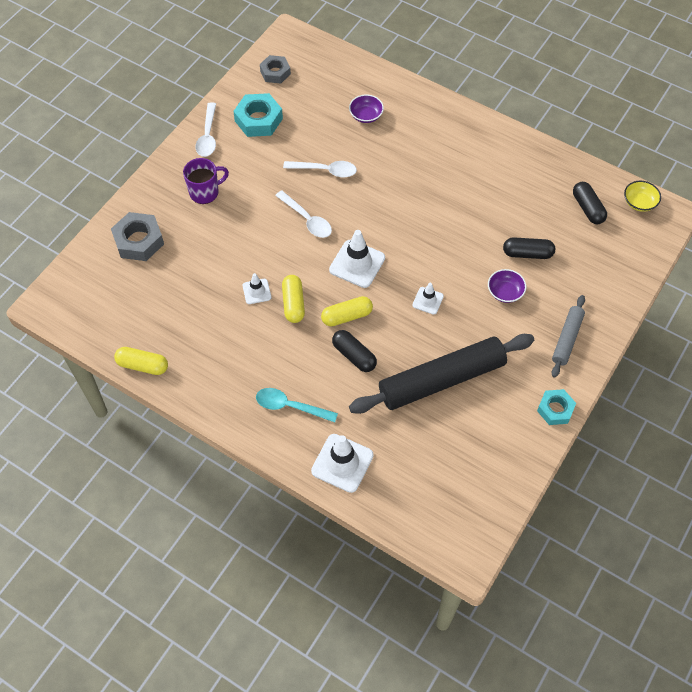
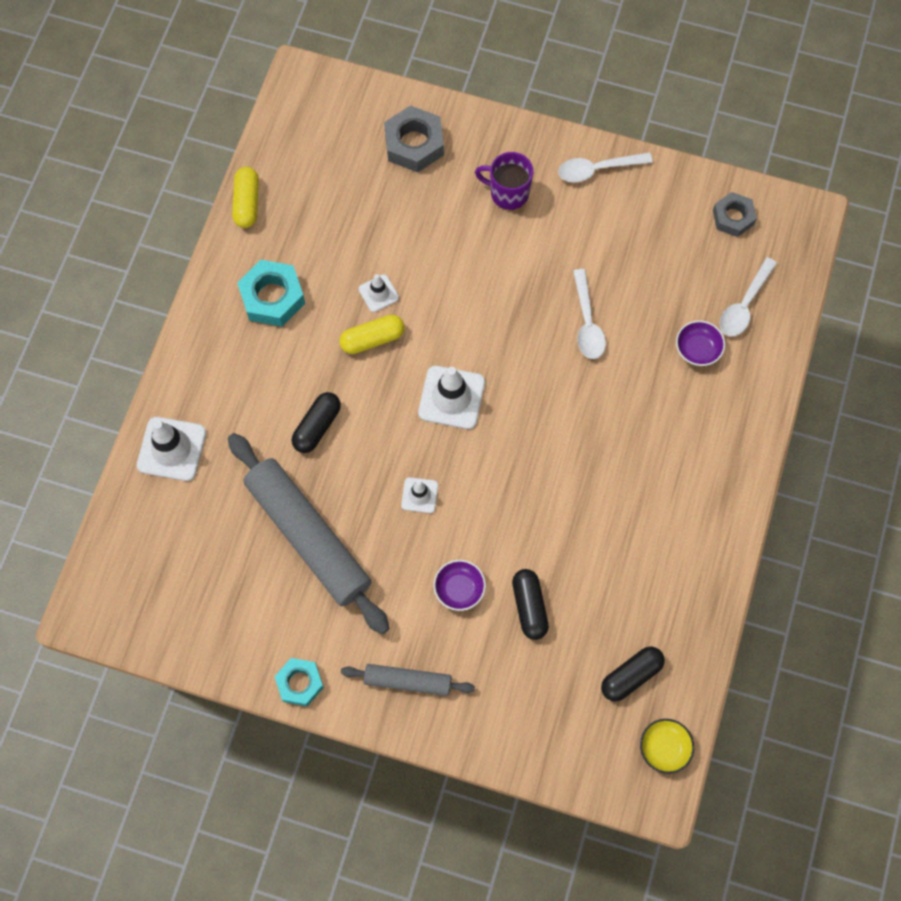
camera: 75 degrees right, 10 degrees up
(205, 192) = (508, 193): purple mug -> purple mug turned 150 degrees clockwise
(258, 120) = (644, 220): turquoise nut -> turquoise nut (272, 297)
(290, 406) = (231, 373): turquoise spoon -> none
(307, 219) = (502, 321): white spoon -> white spoon (744, 305)
(347, 316) = (370, 404): yellow capsule -> none
(441, 380) = (308, 536): black rolling pin -> grey rolling pin

